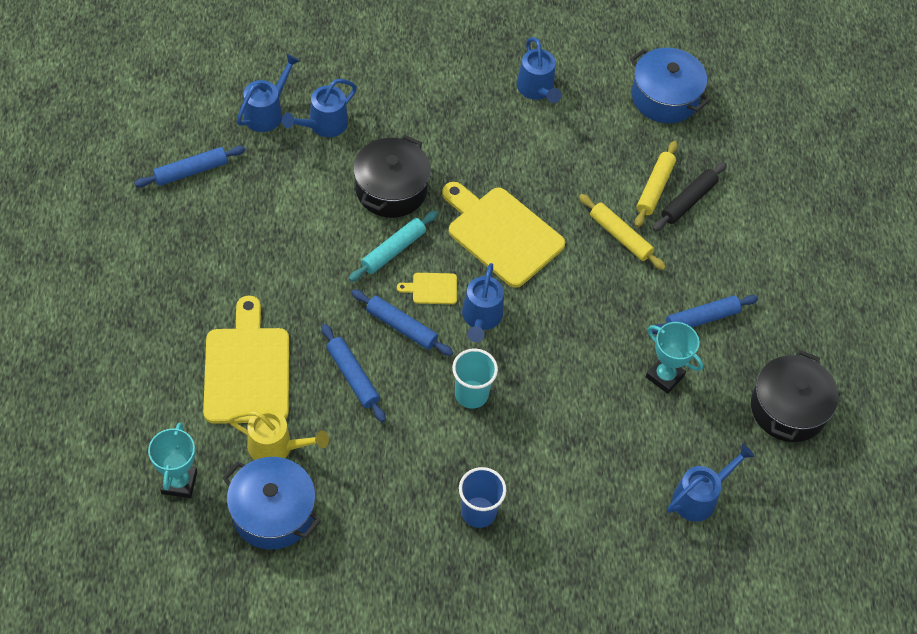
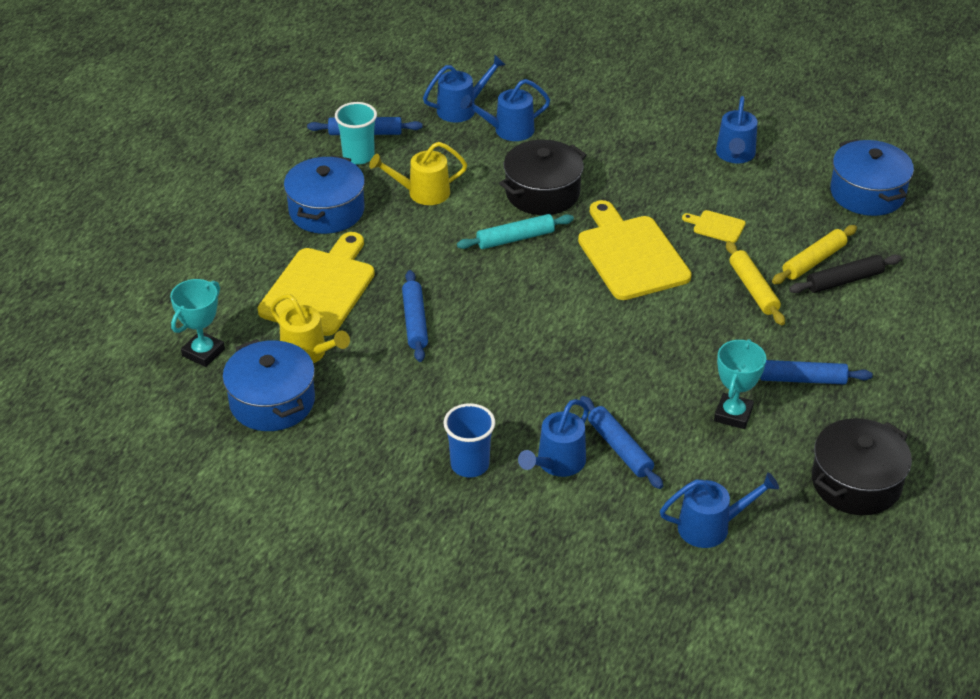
camera: 30 degrees right, 15 degrees down
(204, 277) = (326, 210): none -> blue pot
(282, 226) = (422, 193): none -> yellow watering can
(401, 327) = (486, 298): blue rolling pin -> blue rolling pin (620, 448)
(432, 288) = (534, 277): yellow cutting board -> yellow cutting board (716, 226)
(471, 394) = (522, 369): turquoise cup -> turquoise cup (358, 156)
(481, 318) = (569, 313): blue watering can -> blue watering can (557, 464)
(664, 376) = (733, 414): turquoise trophy -> turquoise trophy turned 45 degrees clockwise

